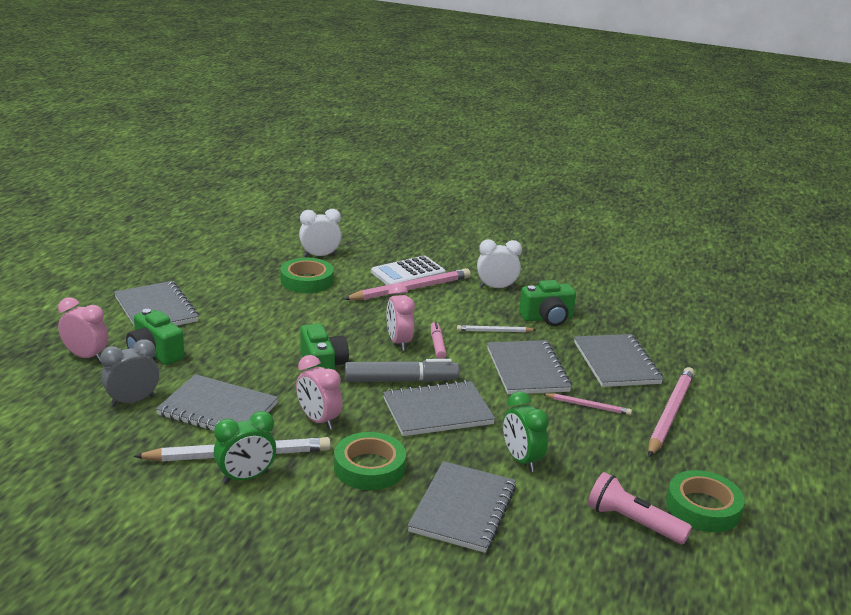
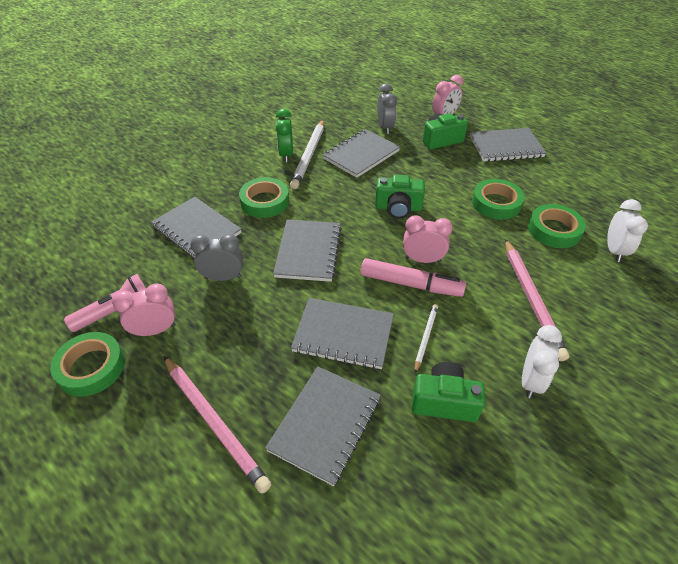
camera: 115 degrees right, 20 degrees up
(279, 310) = (496, 203): none -> green tape
(318, 420) = (328, 192): pink clock -> pink clock (155, 330)
(400, 380) = (361, 244): grey marker -> none
(408, 273) = (573, 309): white calculator -> none
(437, 345) = (410, 284): pink marker -> pink marker, size x1.80
(521, 460) = (223, 277): green clock -> grey clock
(547, 318) = (444, 401): green camera -> green camera turned 90 degrees clockwise
(588, 406) = (264, 356): pink pencil -> none
(616, 363) = (325, 424): grey notebook -> grey notebook turned 75 degrees counterclockwise

